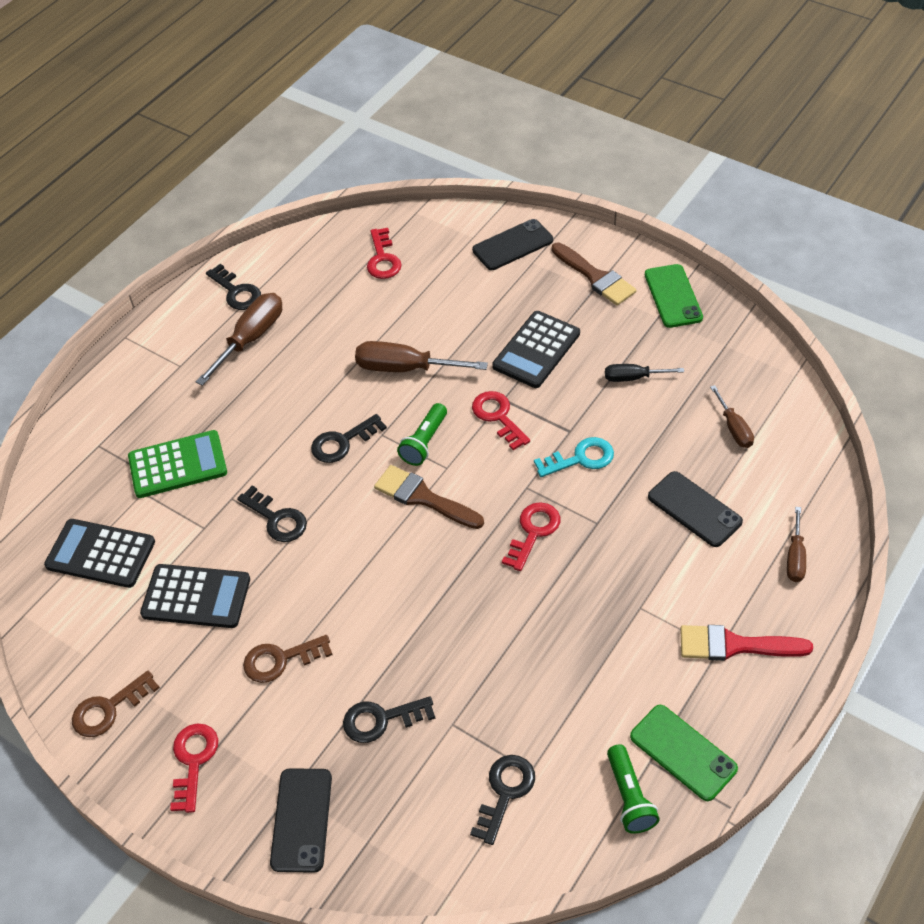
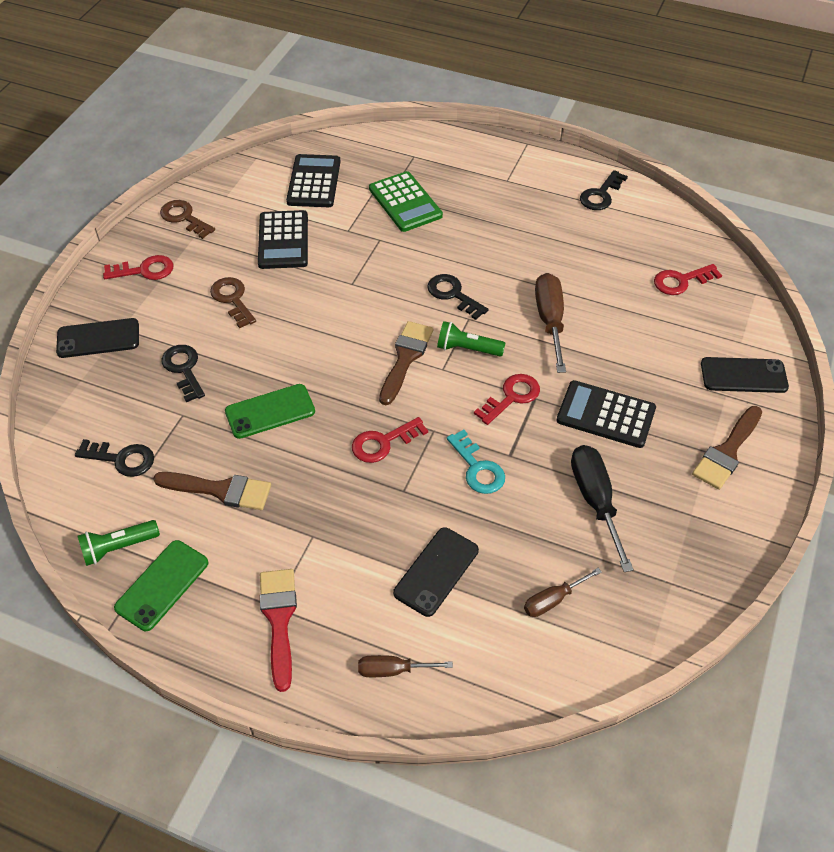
camera: 75 degrees right, 0 degrees up
(251, 338) = (551, 215): brown screwdriver -> none
(276, 519) = (364, 270): black key -> none
(512, 245) = (743, 375): black phone -> black phone turned 45 degrees counterclockwise
(533, 532) = (383, 442): red key -> red key turned 135 degrees clockwise
(568, 689) = (220, 490): none -> brown brush
(633, 378) = (595, 501): black screwdriver -> black screwdriver, size x1.71
(673, 296) = (727, 526): green phone -> green phone (270, 411)

